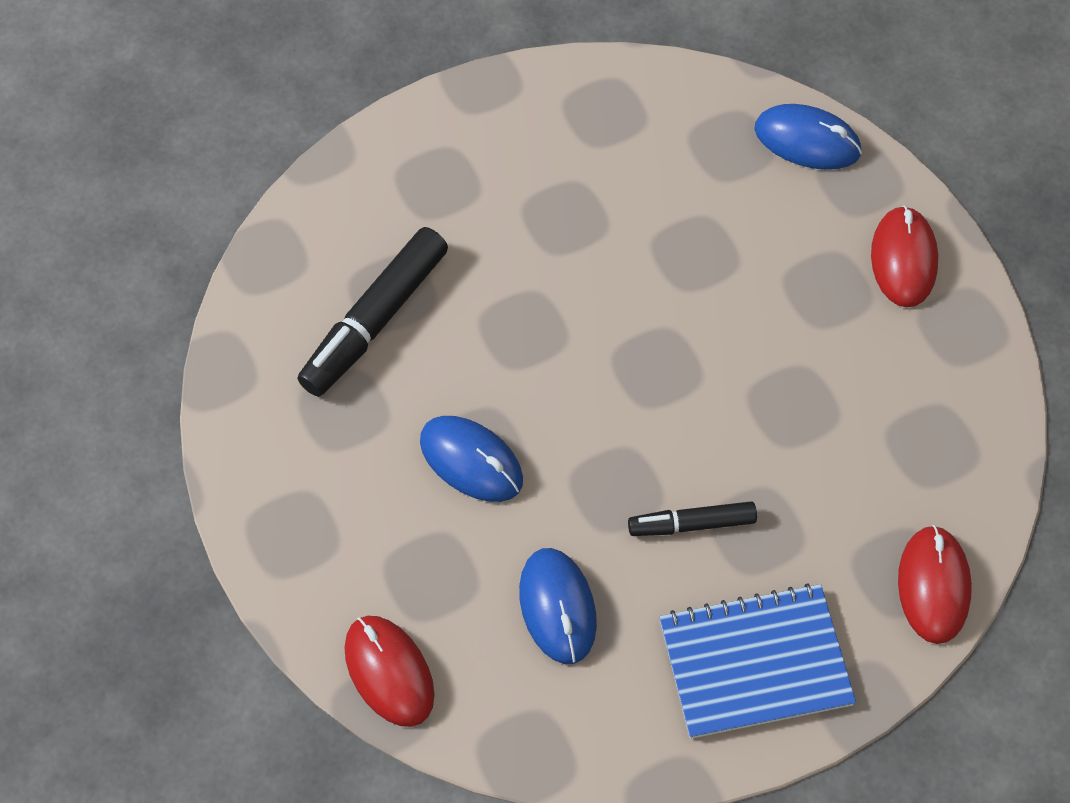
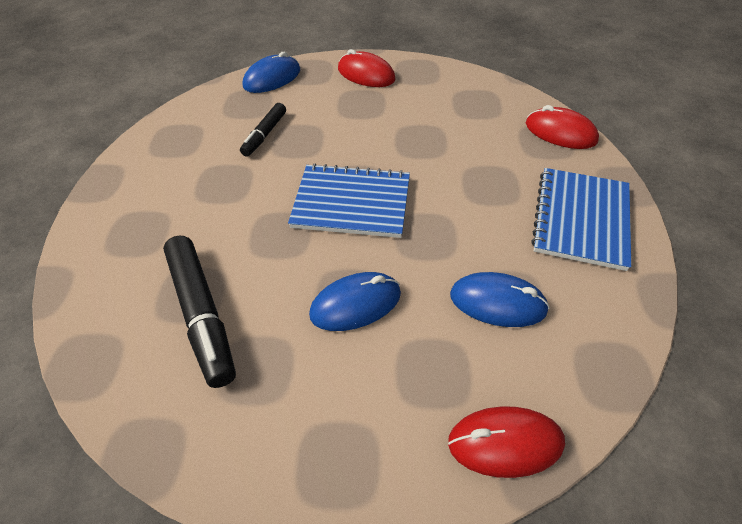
camera: 60 degrees left, 10 degrees down
(619, 379) = (351, 203): none -> blue notebook
(692, 524) = (471, 210): black marker -> black marker (265, 134)

